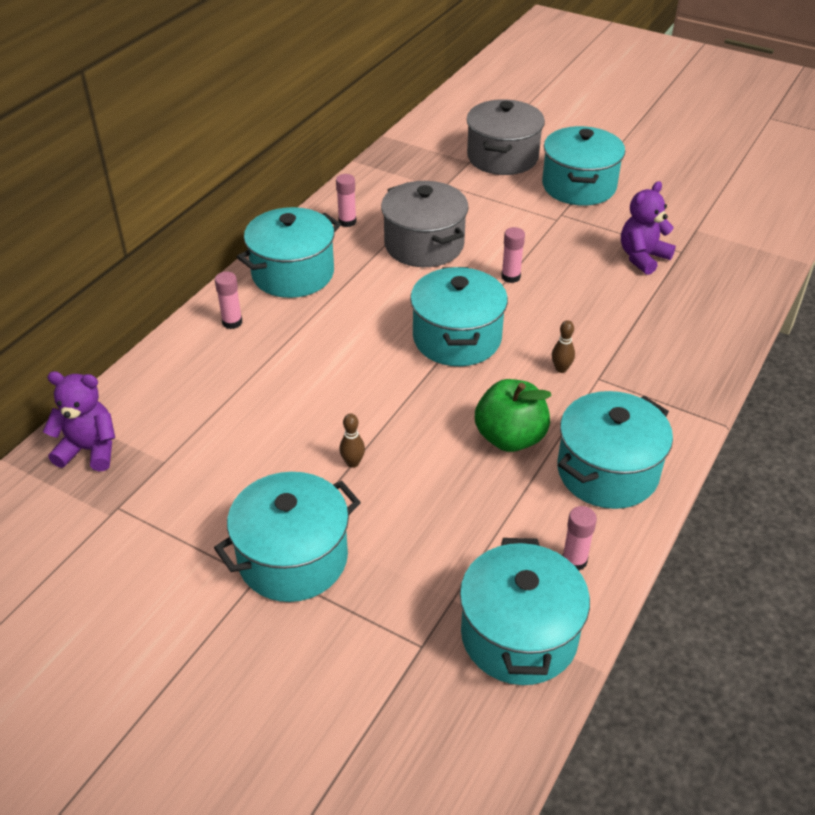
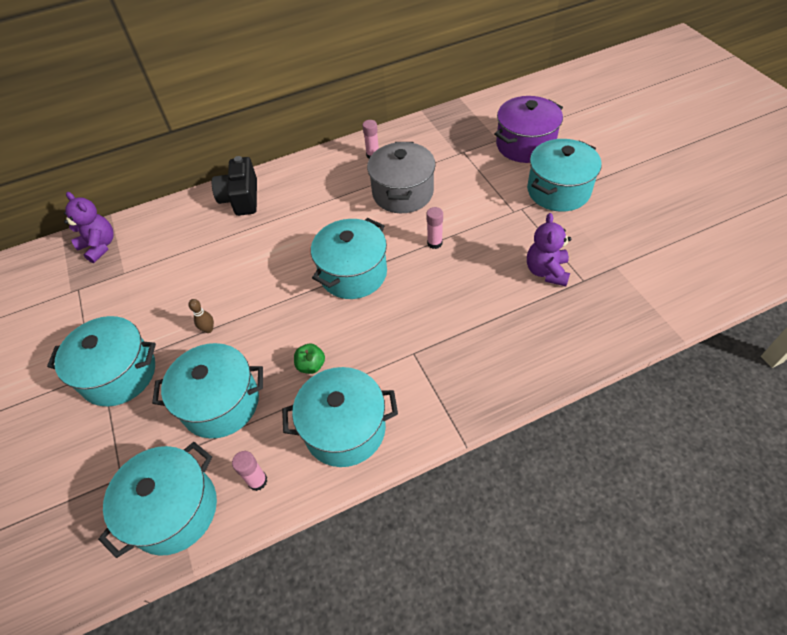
camera: 40 degrees right, 10 degrees up
(232, 322) = (241, 198): pink glue stick -> black camera
(293, 273) = (305, 179): turquoise pot -> turquoise pot (221, 403)
(502, 157) = (525, 145): grey pot -> purple pot
(510, 438) = (311, 365): green apple -> green apple, size x0.54
(561, 369) = (395, 332): brown bowling pin -> none
(642, 257) = (546, 271): purple teddy bear -> purple teddy bear turned 75 degrees counterclockwise

